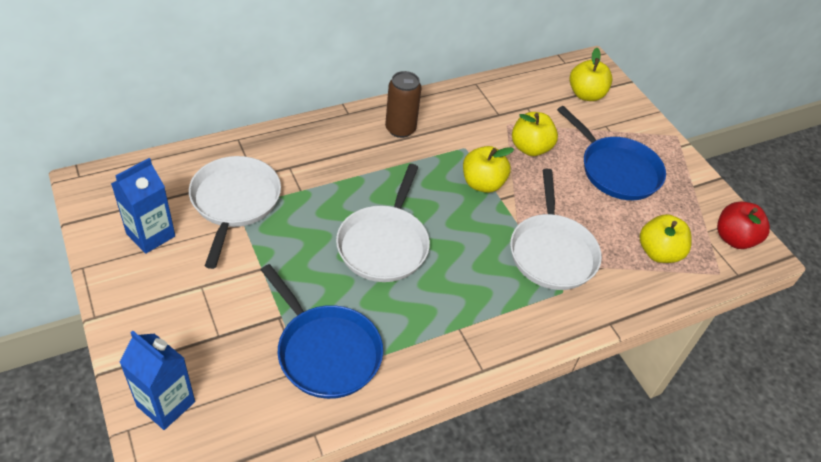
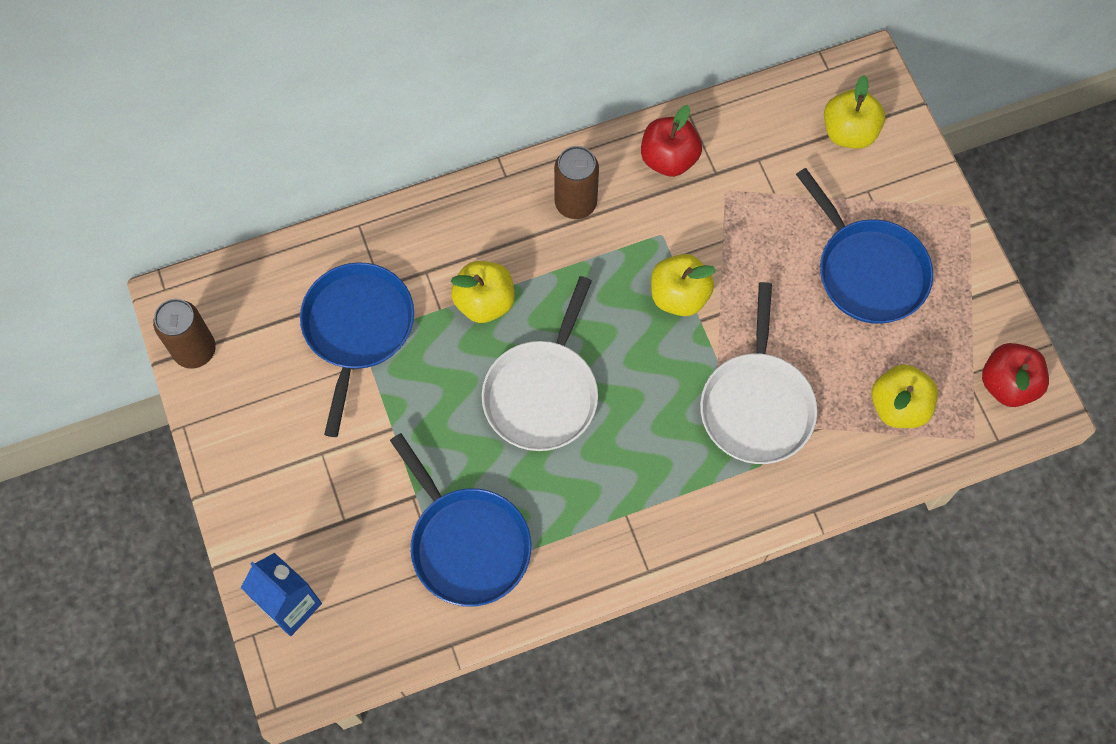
camera: 10 degrees right, 20 degrees up
(99, 215) = (195, 350): none -> brown can
(150, 235) = (258, 379): blue carton -> none
(234, 202) = (357, 328): white pan -> blue pan
(464, 106) = (669, 158): none -> red apple
(530, 148) = (752, 234): yellow apple -> yellow apple (484, 302)

